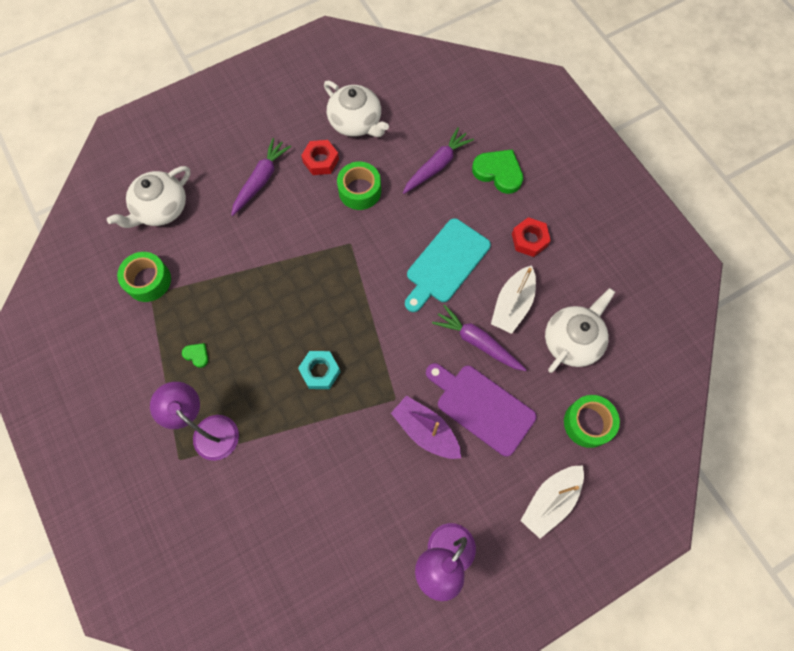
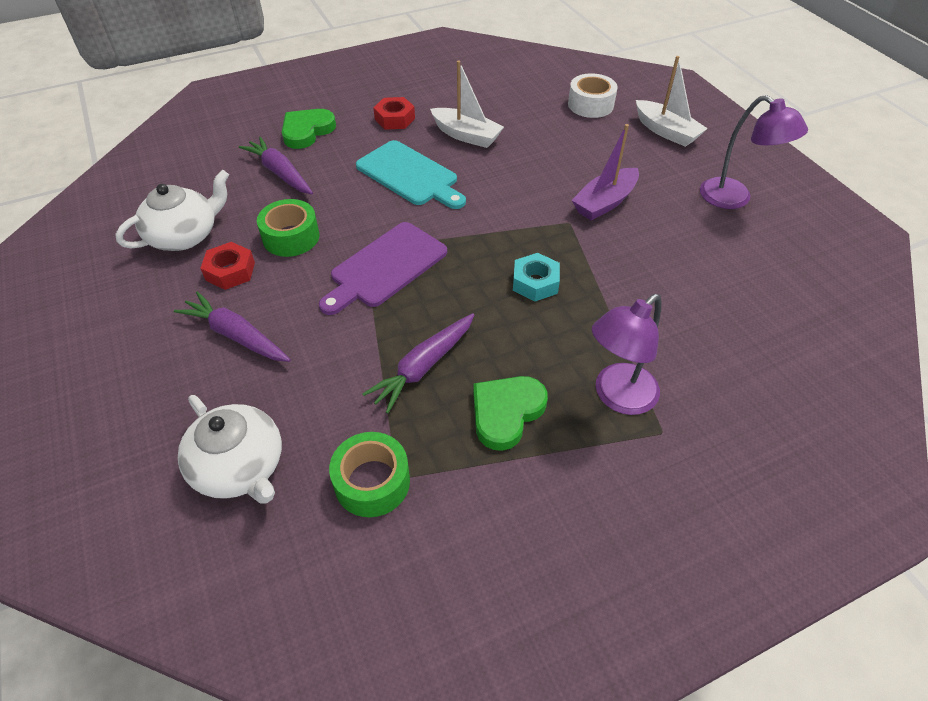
camera: 85 degrees left, 20 degrees down
(197, 355) = (506, 412): green heart -> green heart, size x2.08
(477, 342) = (505, 161): purple carrot -> purple carrot (423, 367)
(482, 407) = (577, 163): purple cutting board -> purple cutting board (385, 267)
(572, 340) = (508, 105): white teapot -> none
(588, 423) = (590, 105): green tape -> white tape

